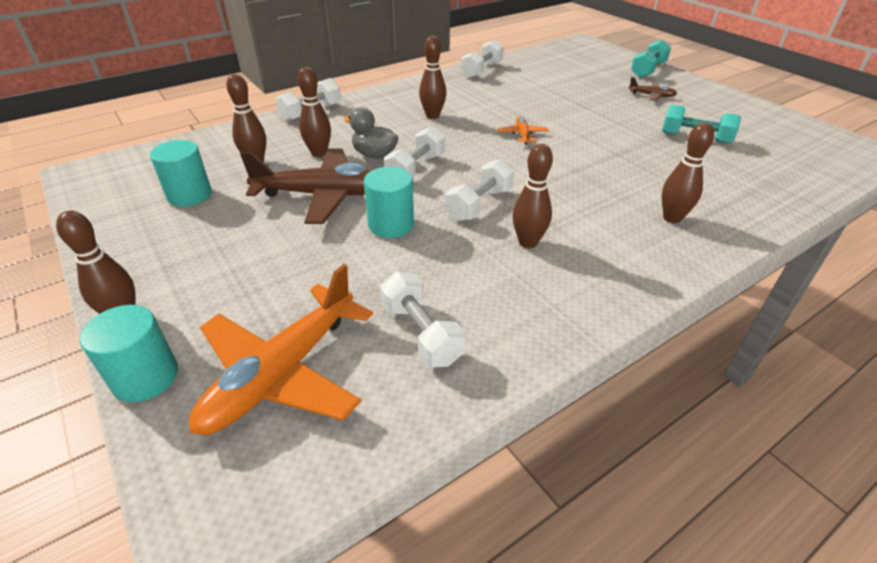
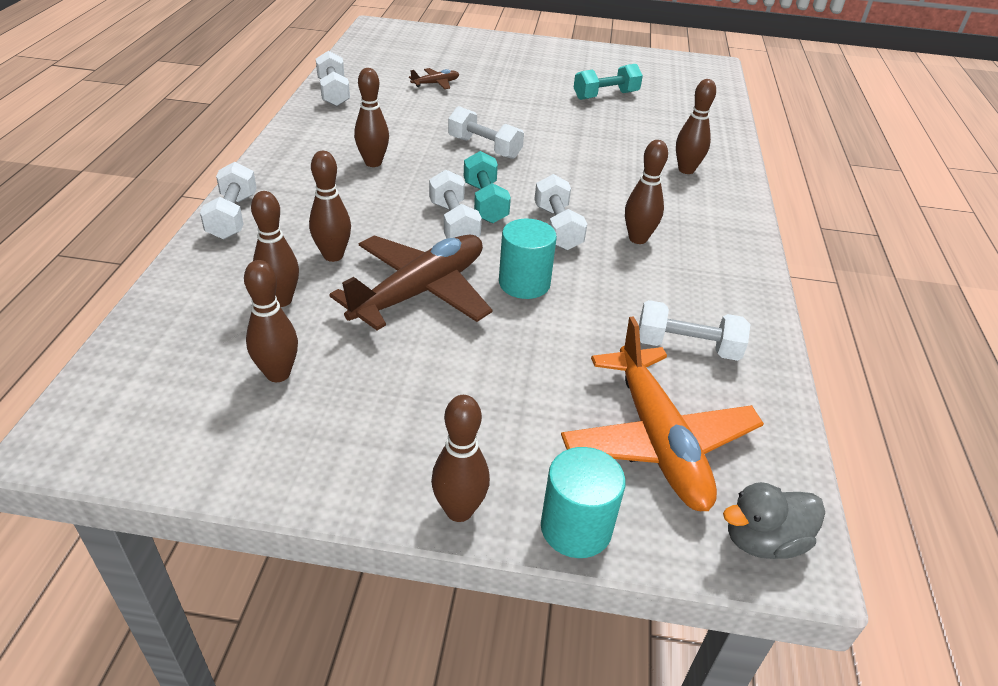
camera: 50 degrees left, 0 degrees up
(189, 195) = (278, 374): turquoise cylinder -> brown bowling pin
(374, 155) = (391, 229): grey duck -> grey duck (763, 540)
(522, 135) = (484, 147): orange plane -> white dumbbell
(648, 70) = (480, 41): turquoise dumbbell -> turquoise dumbbell (485, 202)
(651, 95) = (521, 67): brown plane -> brown plane (436, 83)

